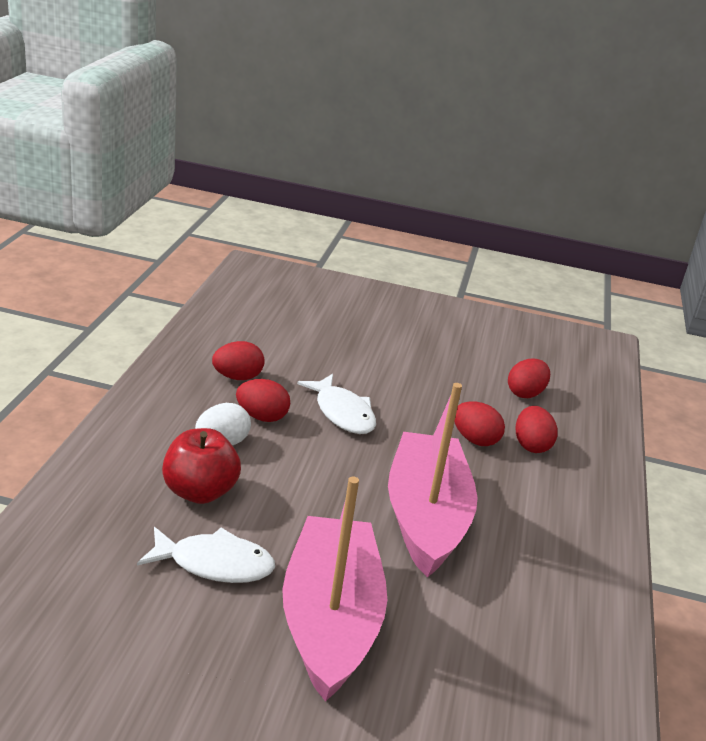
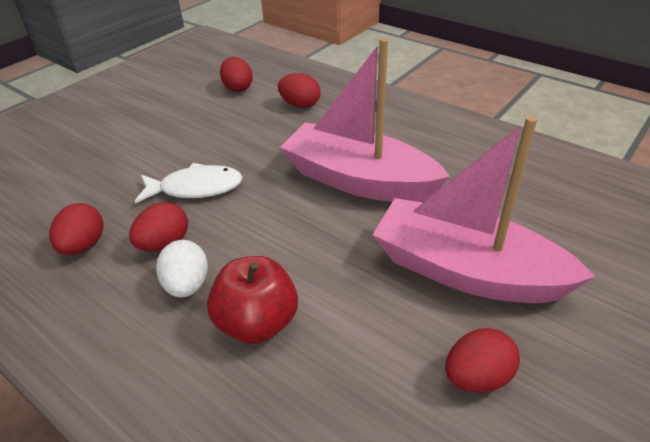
camera: 60 degrees left, 10 degrees up
(215, 564) = (372, 336): white fish -> none
(475, 440) = (278, 128): red egg -> red egg (477, 377)

